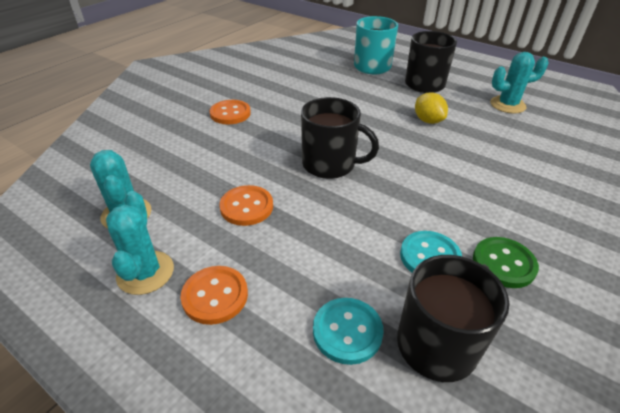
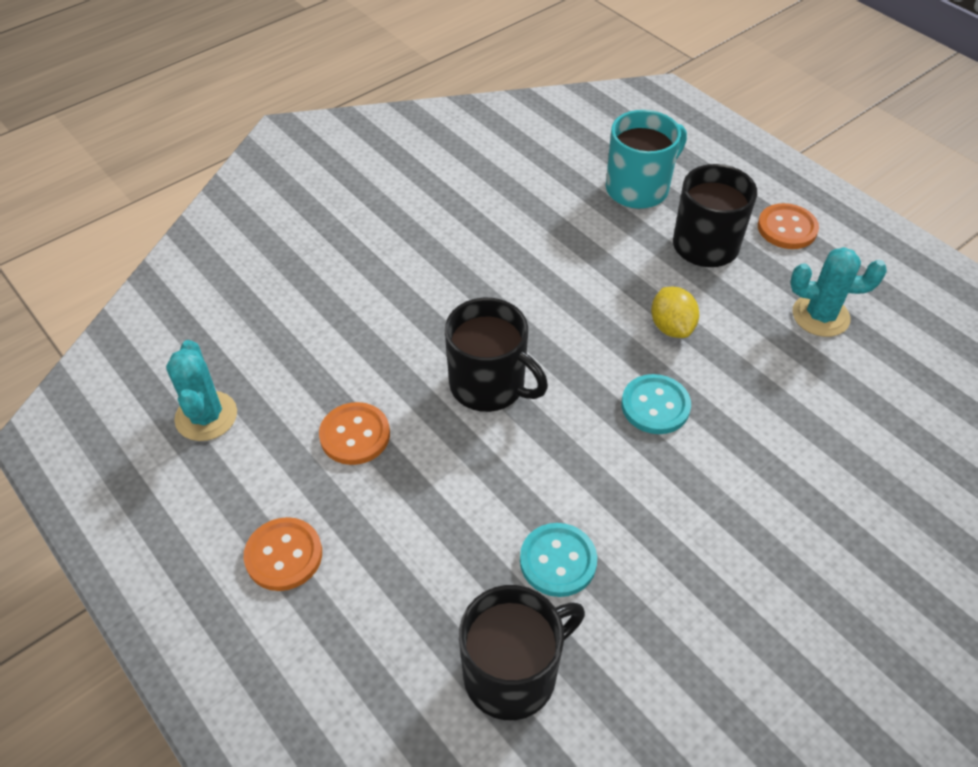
camera: 15 degrees right, 10 degrees up
(145, 272) = (213, 507): turquoise cactus -> none
(230, 113) = (379, 259): orange button -> orange button (787, 228)
(347, 331) = (416, 634): turquoise button -> turquoise button (655, 406)
(503, 263) = (648, 592): green button -> none

